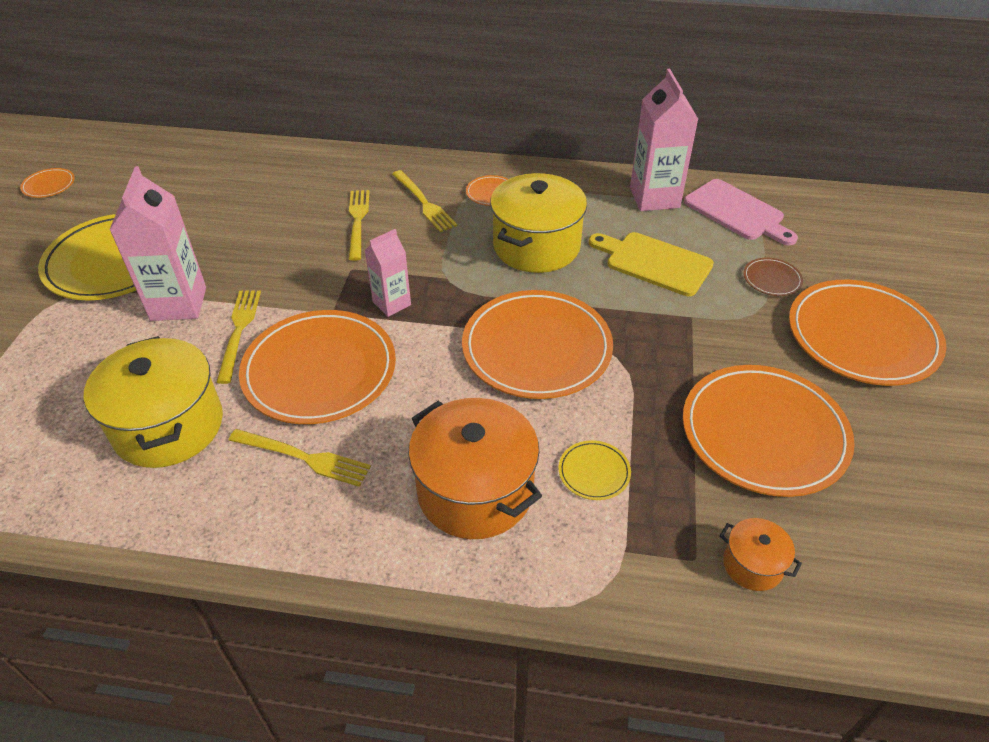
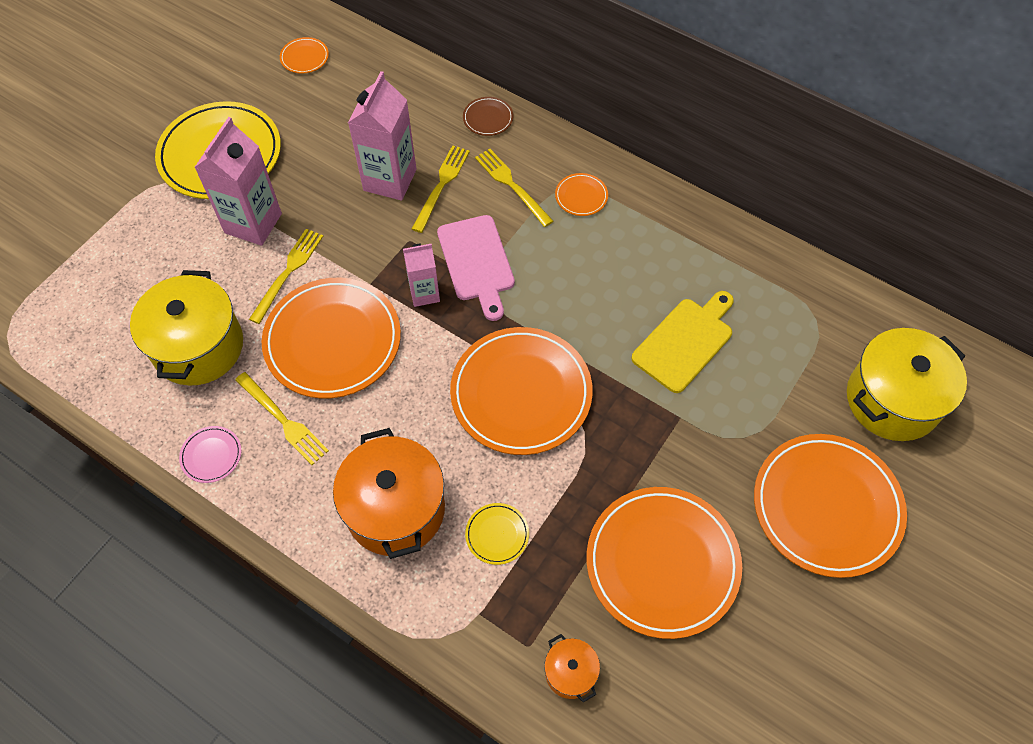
camera: 25 degrees right, 15 degrees up
(49, 185) = (200, 41): orange plate -> orange plate (304, 57)
(236, 521) = (211, 455): none -> pink plate
(424, 203) = (512, 185): yellow fork -> yellow fork turned 150 degrees clockwise
(536, 246) = (586, 278): yellow pot -> yellow pot (892, 400)
(654, 198) = (737, 263): pink carton -> pink carton (390, 180)
(654, 262) = (685, 342): yellow cutting board -> yellow cutting board turned 75 degrees clockwise
(737, 212) = (809, 313): pink cutting board -> pink cutting board (477, 262)
(772, 279) = (786, 407): brown plate -> brown plate (488, 118)

